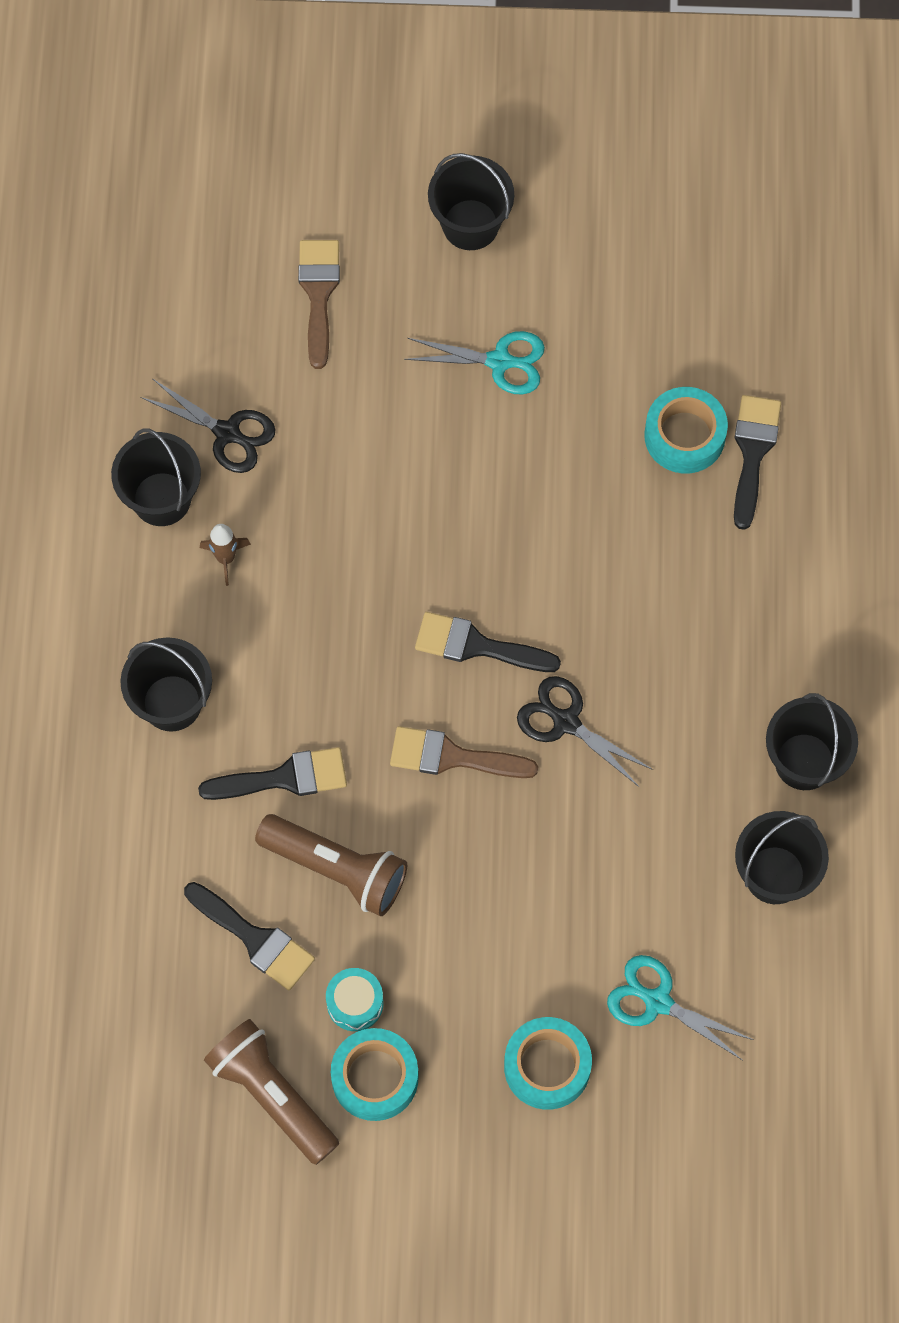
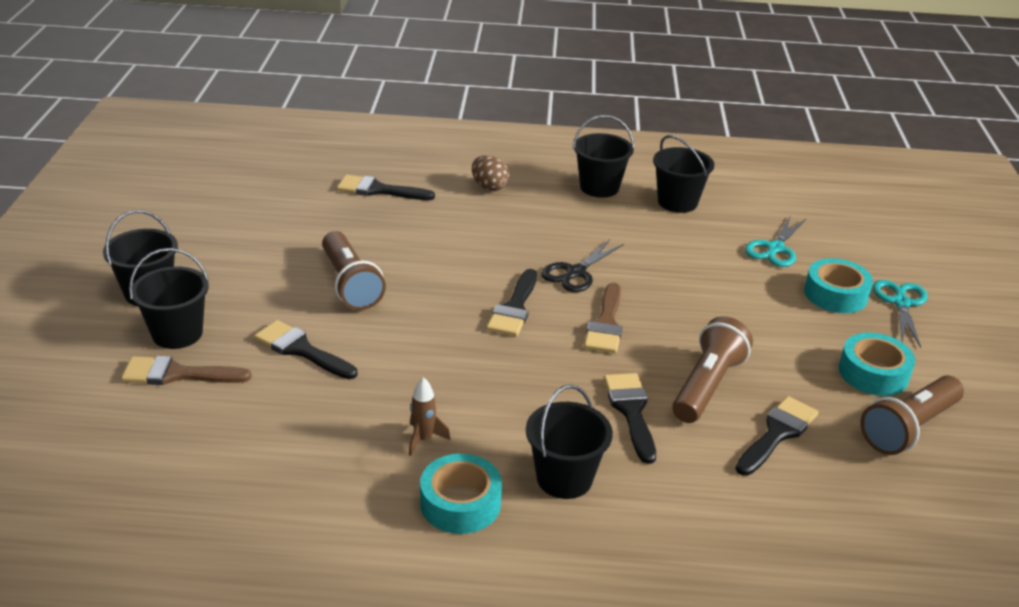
camera: 90 degrees left, 35 degrees down
(161, 499) = (356, 479): black bucket -> black bucket (177, 334)
(228, 433) = (298, 434): black scissors -> none
(355, 1003) = (816, 381): turquoise drum -> none
(372, 411) = (301, 350): none -> black brush
(500, 361) = (276, 285): turquoise scissors -> turquoise scissors (901, 303)
(510, 446) = (350, 284): none -> brown flashlight
(684, 436) = (360, 213): turquoise tape -> turquoise tape (460, 503)
(783, 603) = (489, 187): none -> brown egg

